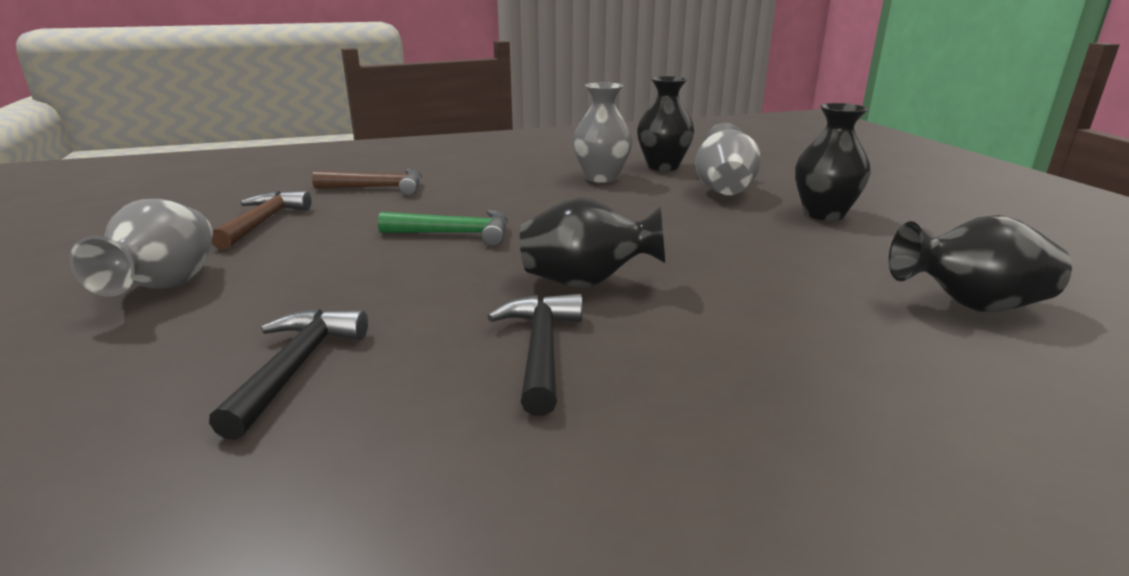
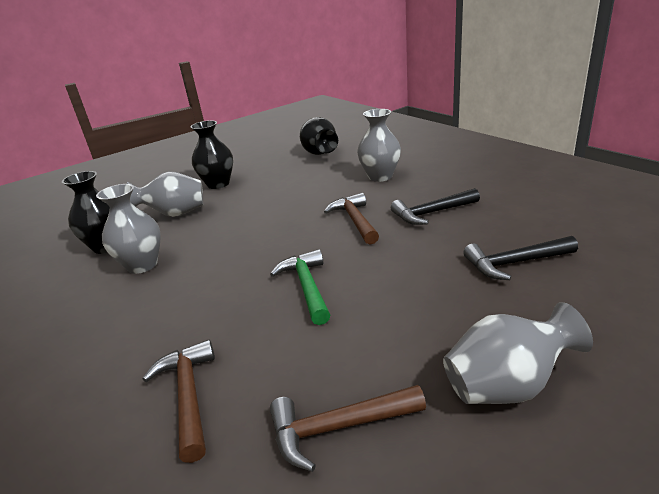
camera: 105 degrees left, 5 degrees up
(587, 282) = (355, 220): black vase -> brown hammer
(773, 342) = (380, 176): none -> grey vase

